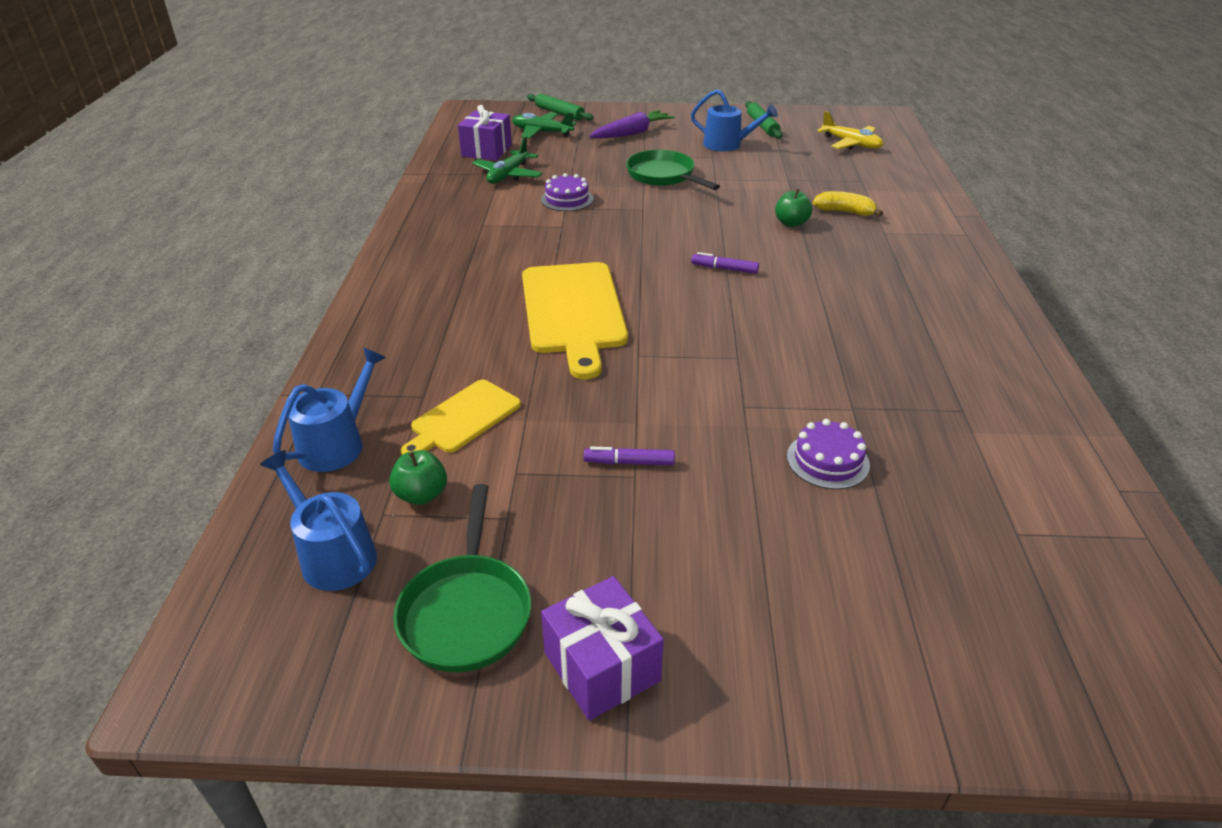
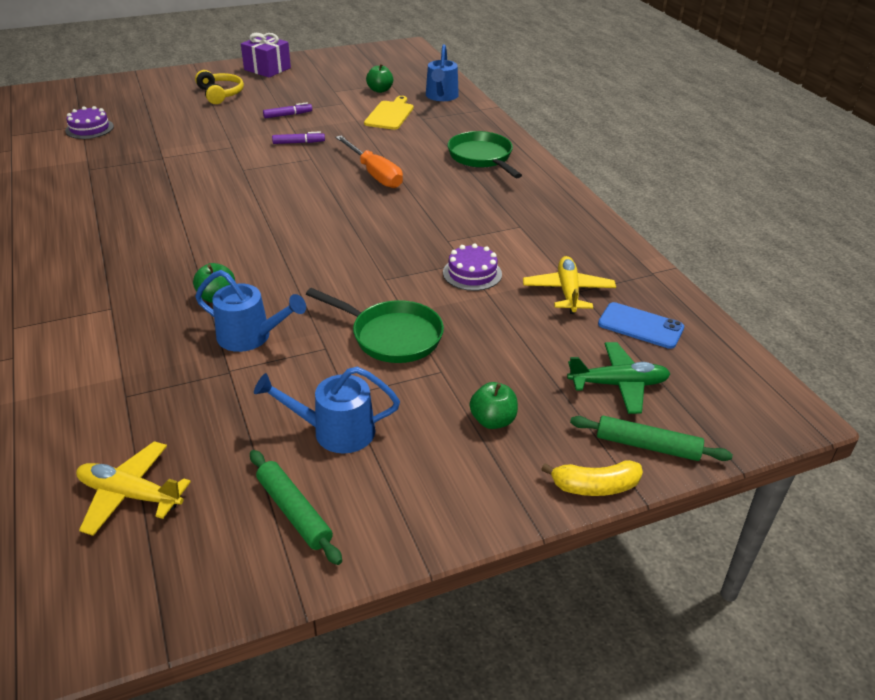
camera: 155 degrees right, 0 degrees up
(333, 555) = (396, 72): blue watering can -> blue watering can (250, 337)
(467, 611) = (328, 70): green pan -> green pan (482, 157)
(487, 150) = (640, 326): purple gift -> blue phone
(508, 175) = (568, 292): green plane -> yellow plane
(573, 312) = (374, 174): yellow cutting board -> orange screwdriver
(632, 133) = (493, 421): purple carrot -> green apple
(724, 269) = (273, 230): purple marker -> purple marker (298, 143)
(738, 573) = (220, 94): none -> yellow headphones
(827, 460) = (179, 133): purple cake -> purple cake (89, 128)
(844, 212) = (154, 329): yellow banana -> yellow banana (595, 486)

